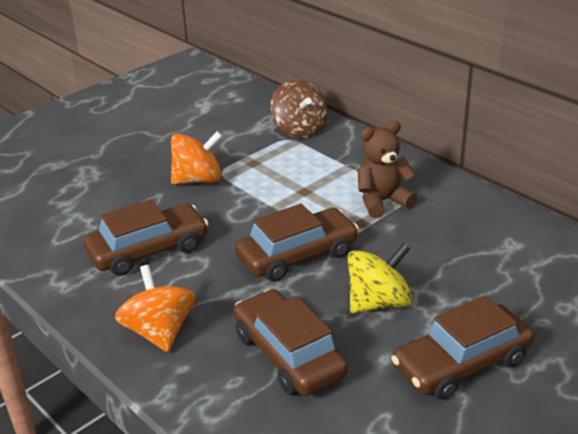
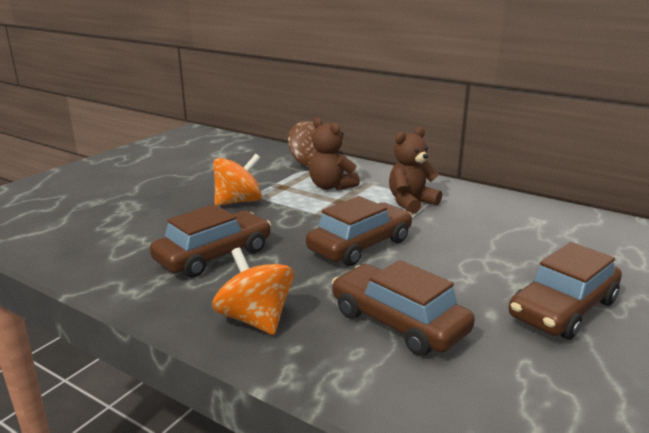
camera: 15 degrees left, 10 degrees down
(305, 167) = (331, 186): none -> brown teddy bear
(378, 302) = (456, 271): yellow spinning top -> none

